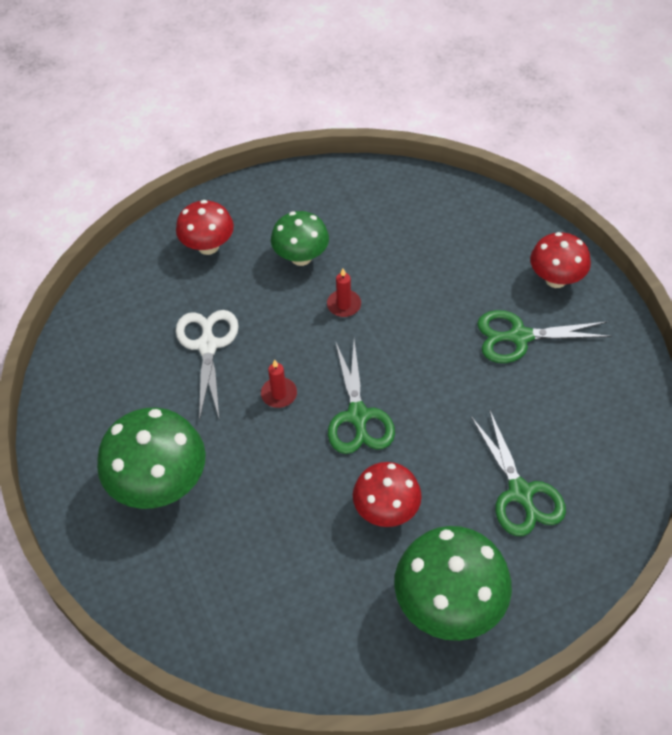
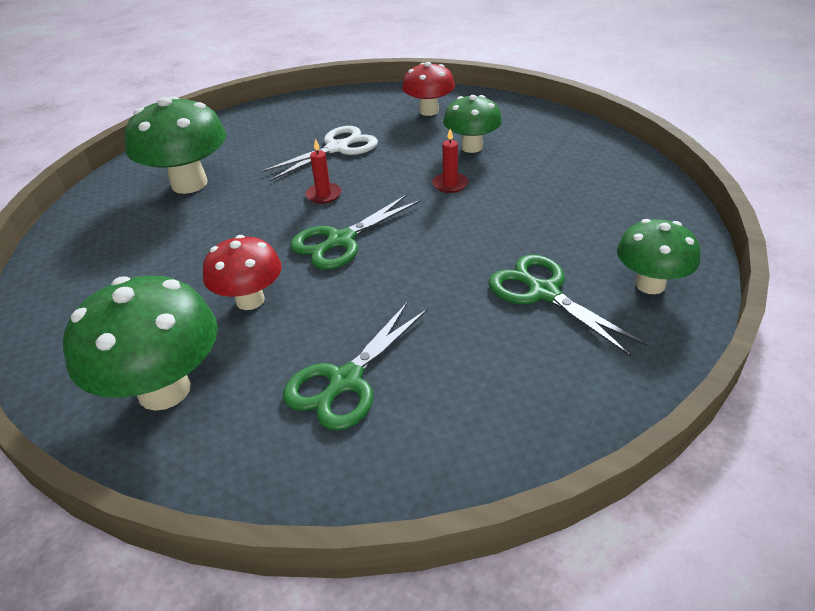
camera: 55 degrees right, 15 degrees down
(556, 279) = (650, 284): red mushroom -> green mushroom

